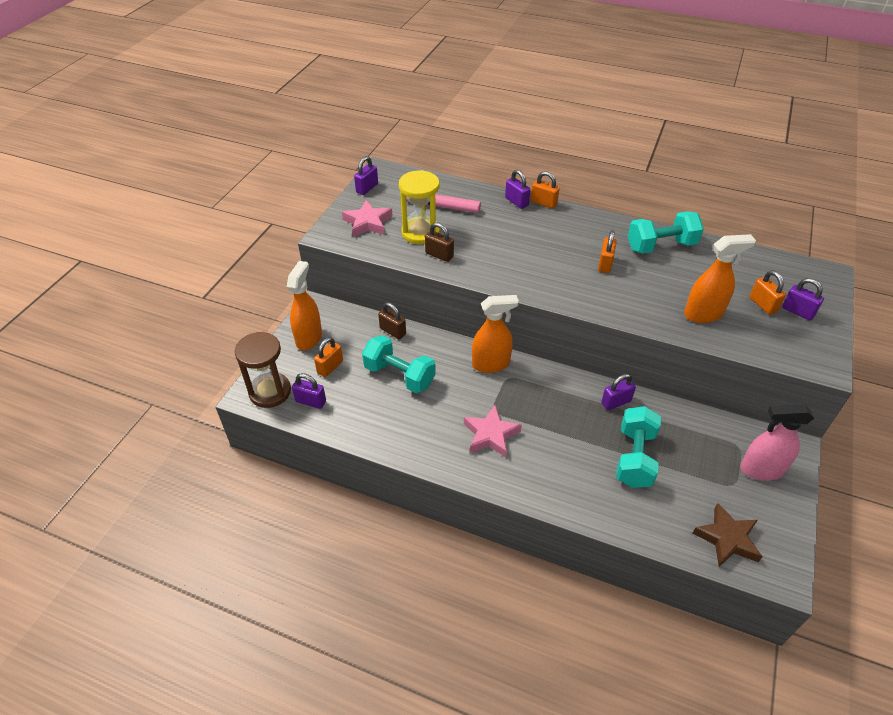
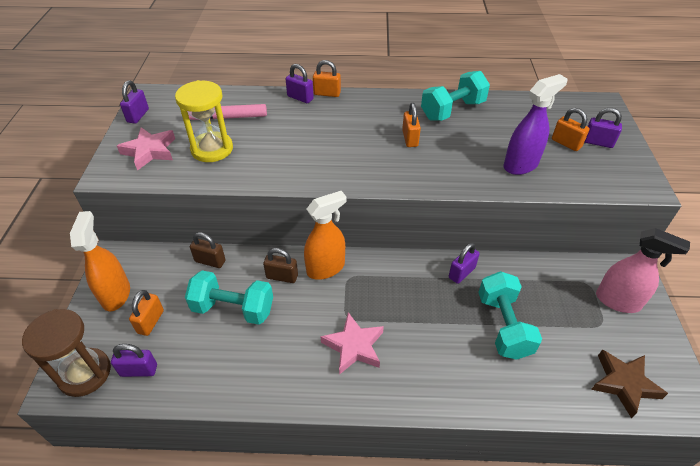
camera: 20 degrees left, 0 degrees up
(439, 255) = (240, 168): brown padlock -> brown padlock (282, 276)
(703, 314) = (521, 165): orange spray bottle -> purple spray bottle
(761, 470) = (618, 301): pink spray bottle -> pink spray bottle turned 135 degrees counterclockwise

